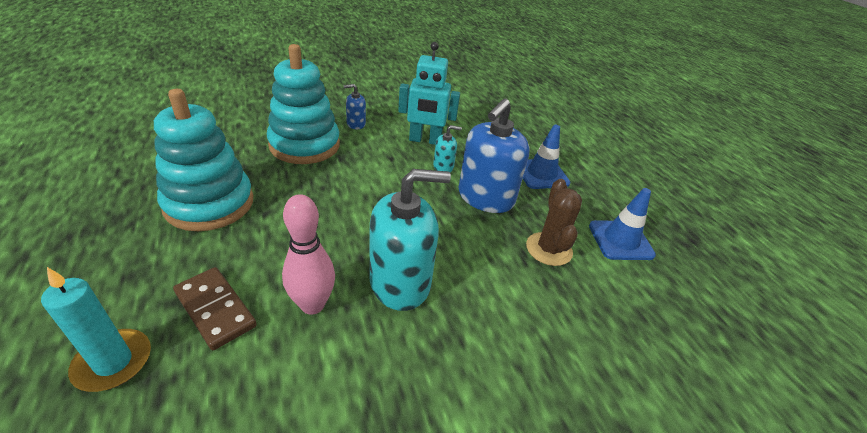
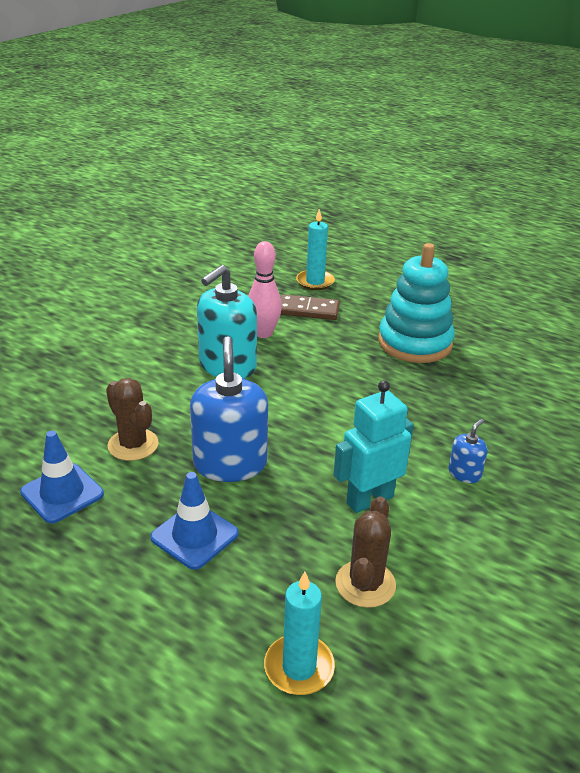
camera: 145 degrees right, 5 degrees down
(304, 145) = (454, 418): turquoise stacking toy -> none
(443, 166) = (307, 475): turquoise soap dispenser -> none
(472, 120) = (365, 584): none -> brown cactus
(529, 116) = (299, 667): none -> turquoise candle

